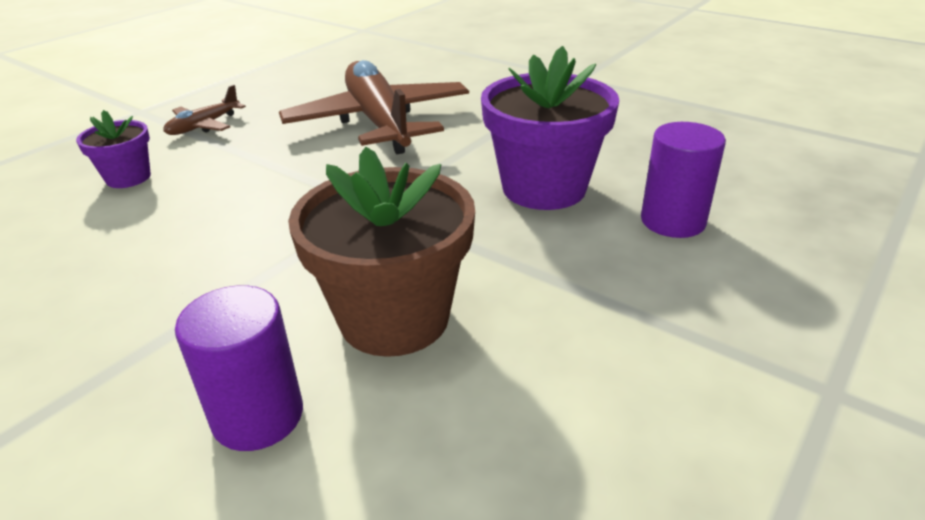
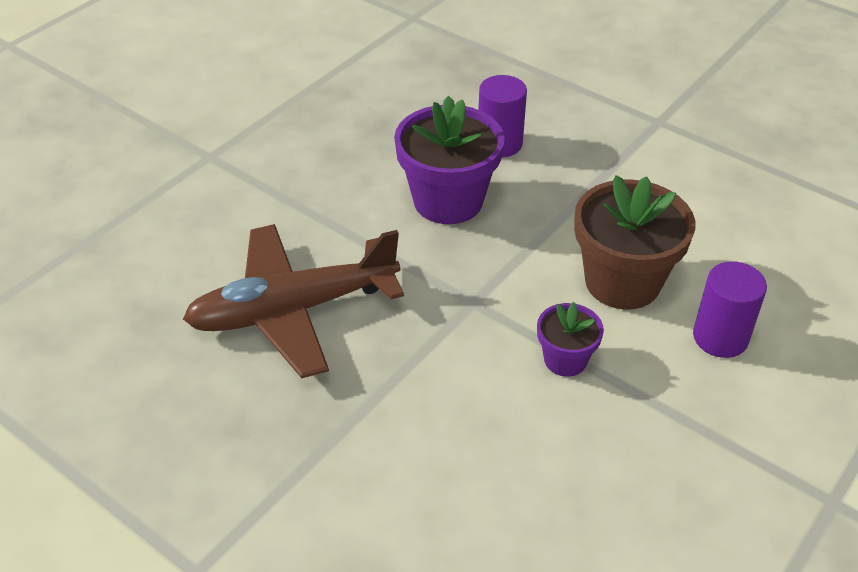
camera: 90 degrees left, 10 degrees up
(128, 177) = (403, 515): purple flower pot -> purple flower pot (565, 360)
(204, 126) = (267, 477): brown plane -> none

